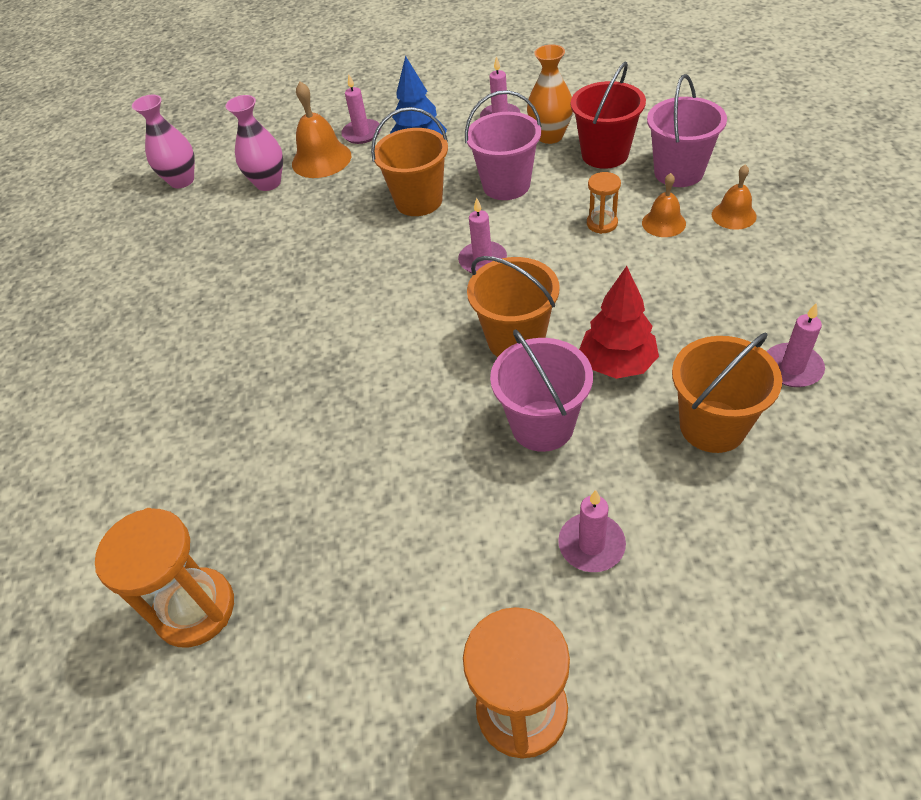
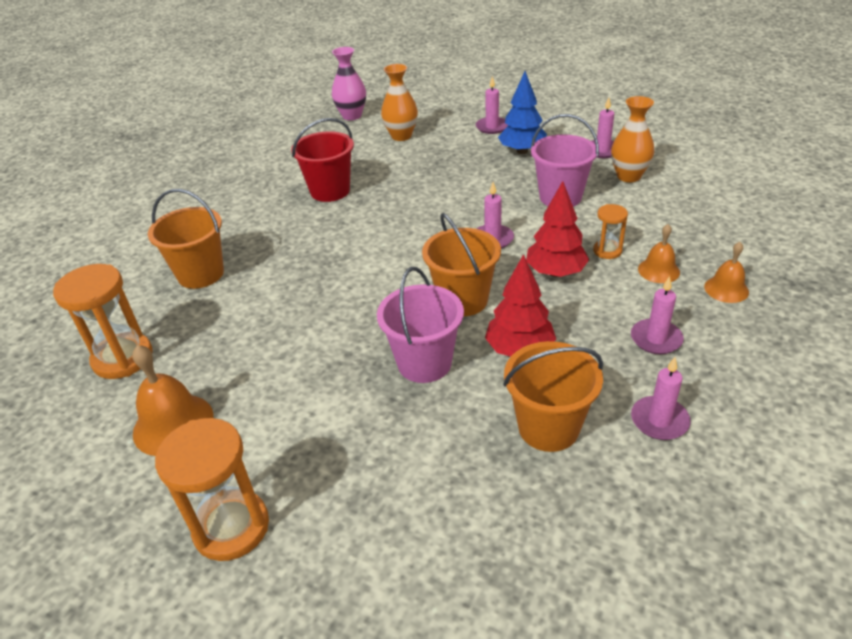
camera: 30 degrees right, 10 degrees down
(268, 183) = (401, 136): pink vase -> orange vase
(321, 159) = (449, 134): orange bell -> orange bell (173, 424)
(419, 201) = (487, 184): orange bucket -> orange bucket (201, 274)
(576, 268) = (555, 272): none -> red tree
(591, 544) = (378, 455): pink candle -> pink candle (656, 339)
(605, 154) = (660, 204): red bucket -> red bucket (330, 191)
(678, 172) = (710, 240): pink bucket -> none

